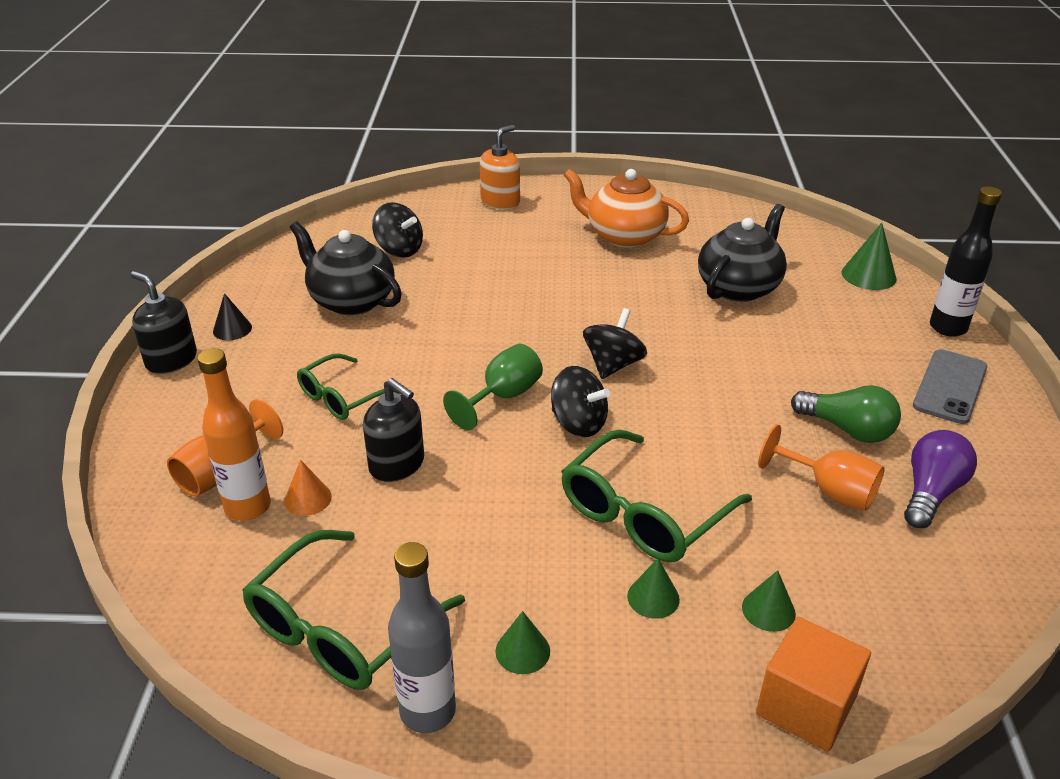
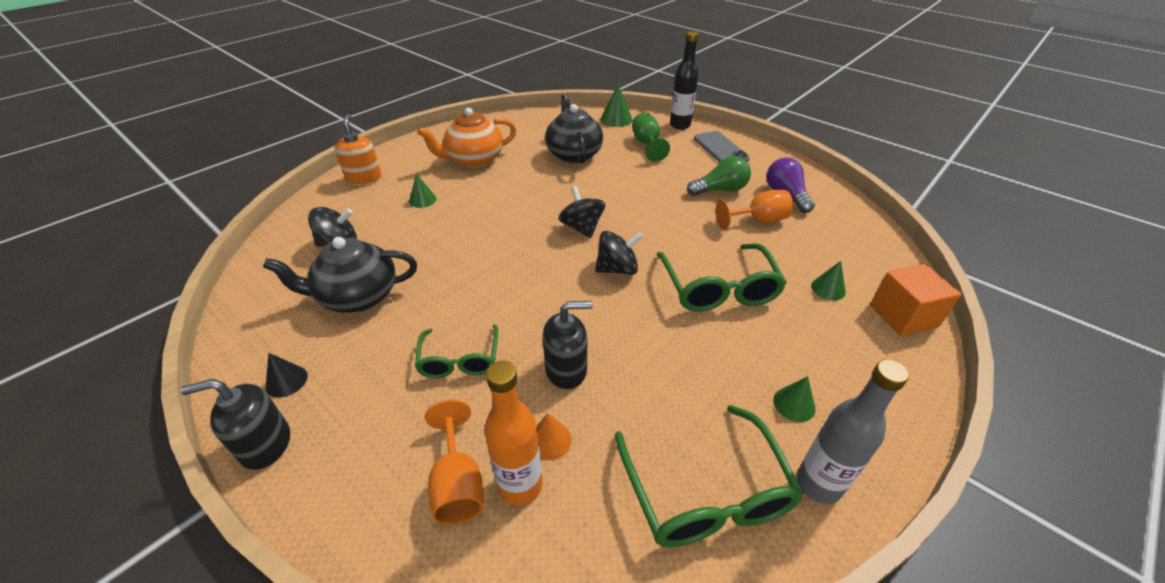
camera: 50 degrees left, 5 degrees up
(503, 397) = (557, 284): green goblet -> green goblet (647, 144)
(653, 597) = (789, 324): green cone -> green cone (422, 200)

